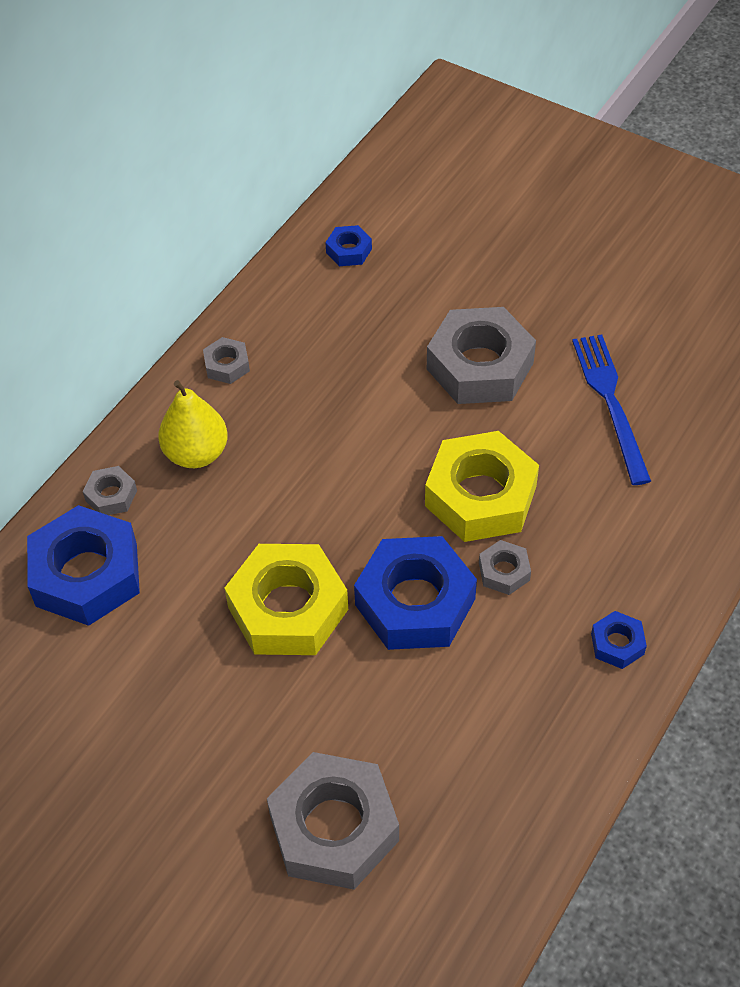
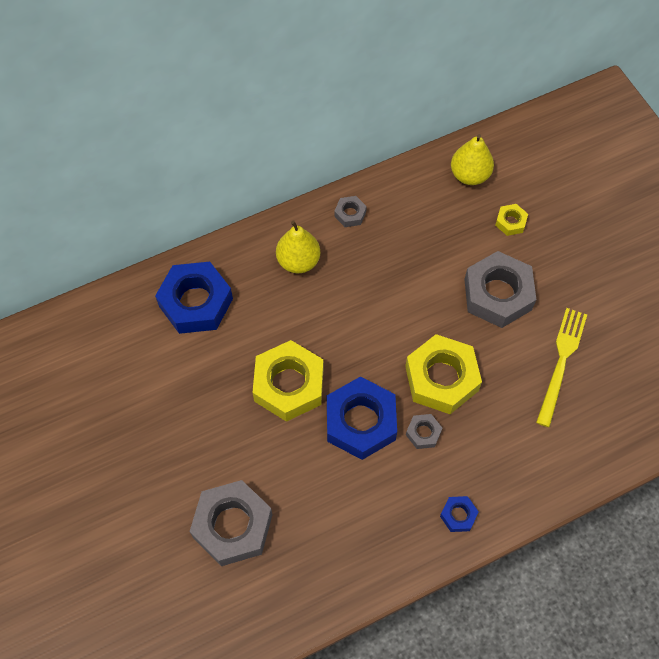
camera: 30 degrees right, 10 degrees up
(111, 495) = (237, 262): grey nut -> none
(349, 251) = (469, 175): blue nut -> yellow pear
(437, 279) = (510, 222): none -> yellow nut
(610, 402) = (561, 362): blue fork -> yellow fork

